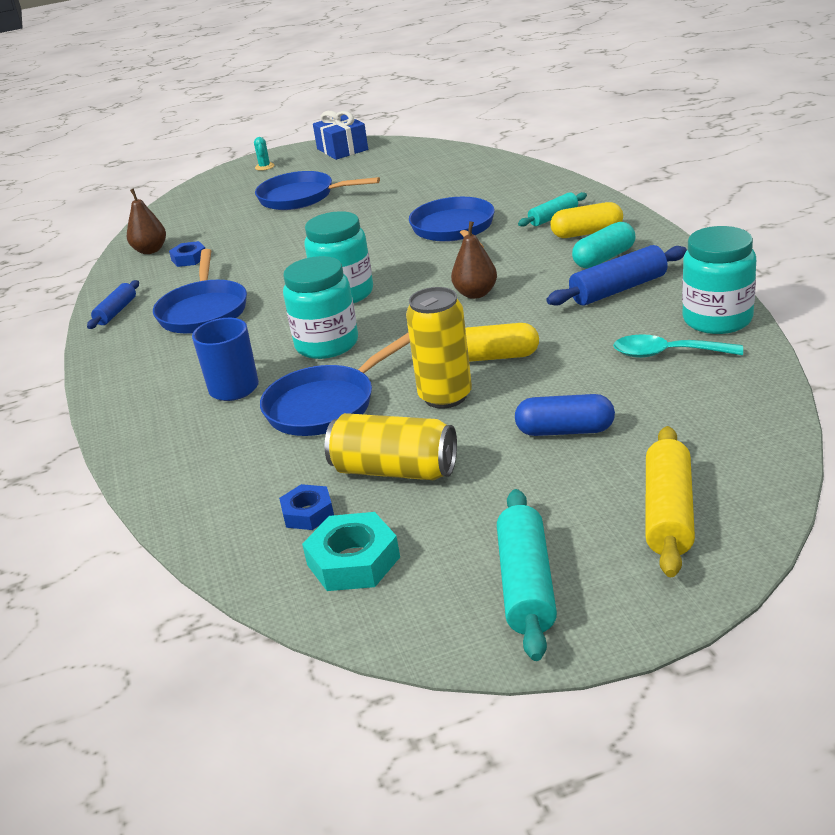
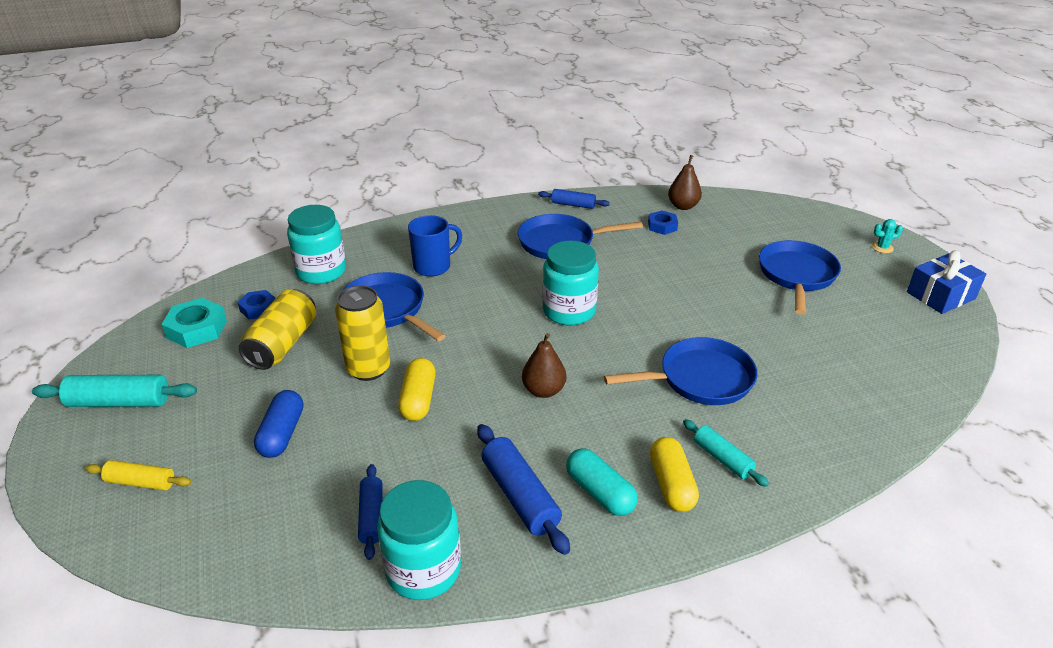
camera: 85 degrees right, 5 degrees up
(327, 344) = (480, 306): turquoise jar -> turquoise jar (321, 272)
(667, 354) = (371, 516): turquoise spoon -> blue rolling pin
(669, 513) = (141, 482): yellow rolling pin -> yellow rolling pin, size x0.63

